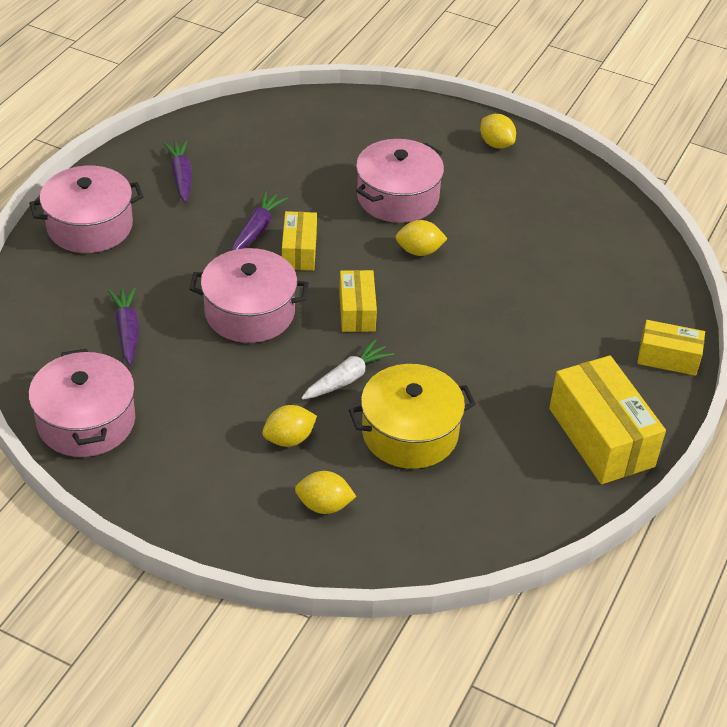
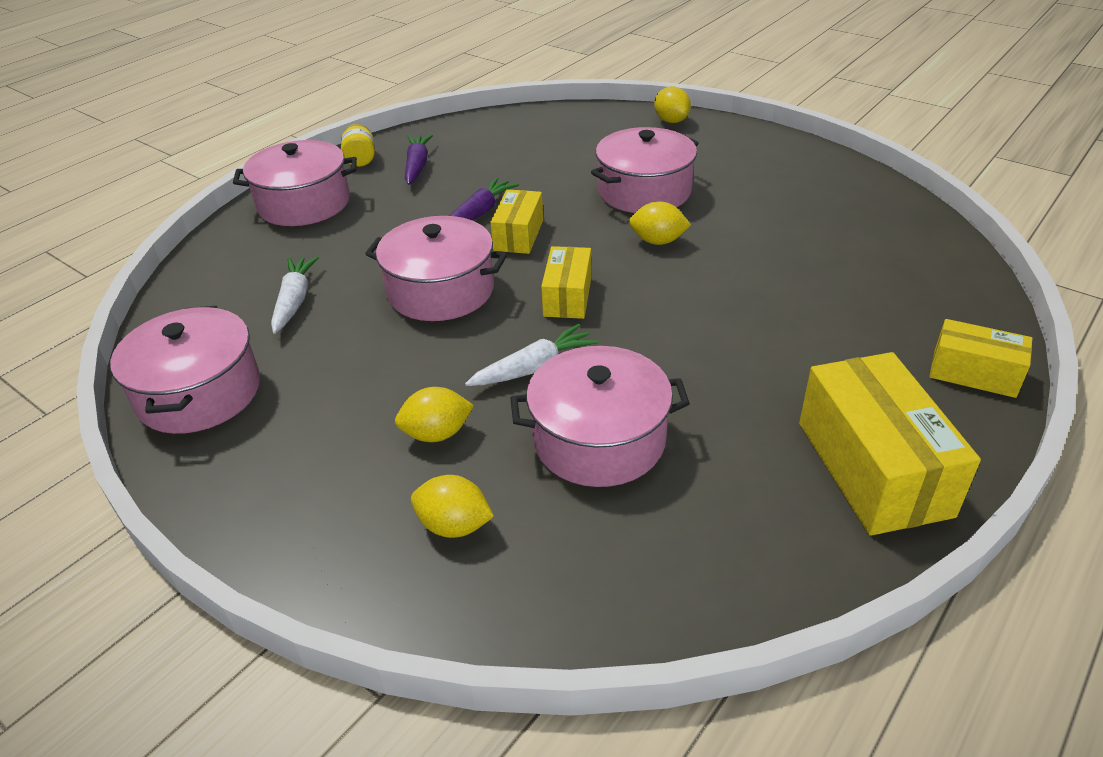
camera: 15 degrees right, 5 degrees down
(123, 170) = (360, 159): none -> yellow jar
(127, 331) = (294, 301): purple carrot -> white carrot
(410, 433) = (599, 440): yellow pot -> pink pot
(496, 144) = (765, 150): yellow lemon -> yellow lemon (671, 121)

